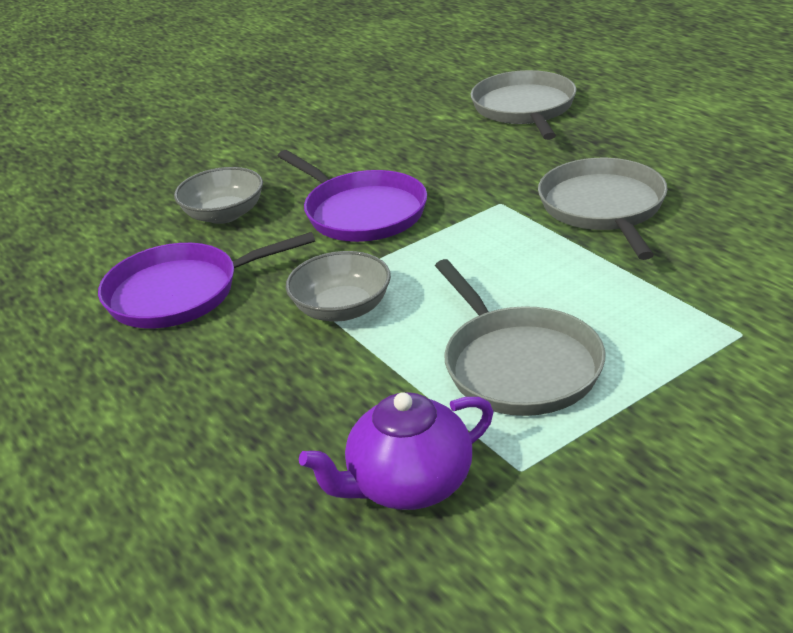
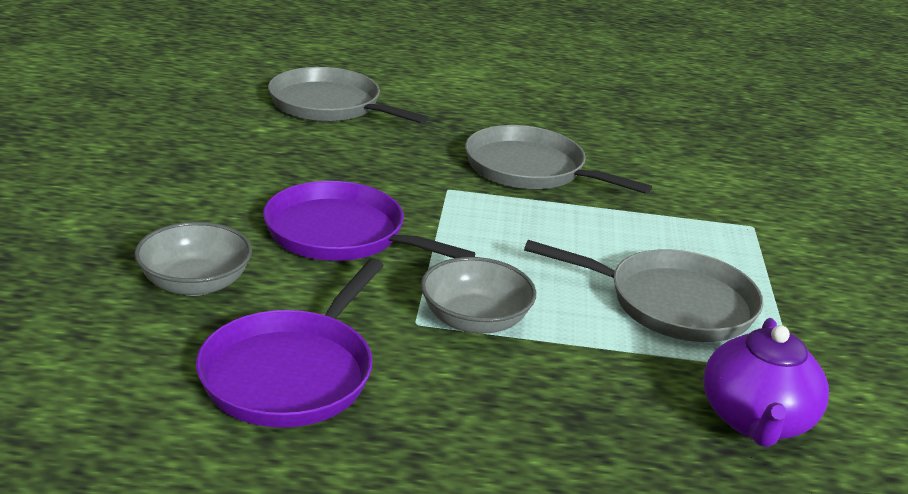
camera: 55 degrees left, 5 degrees down
(362, 212) = (341, 234): purple pan -> purple pan turned 150 degrees counterclockwise

